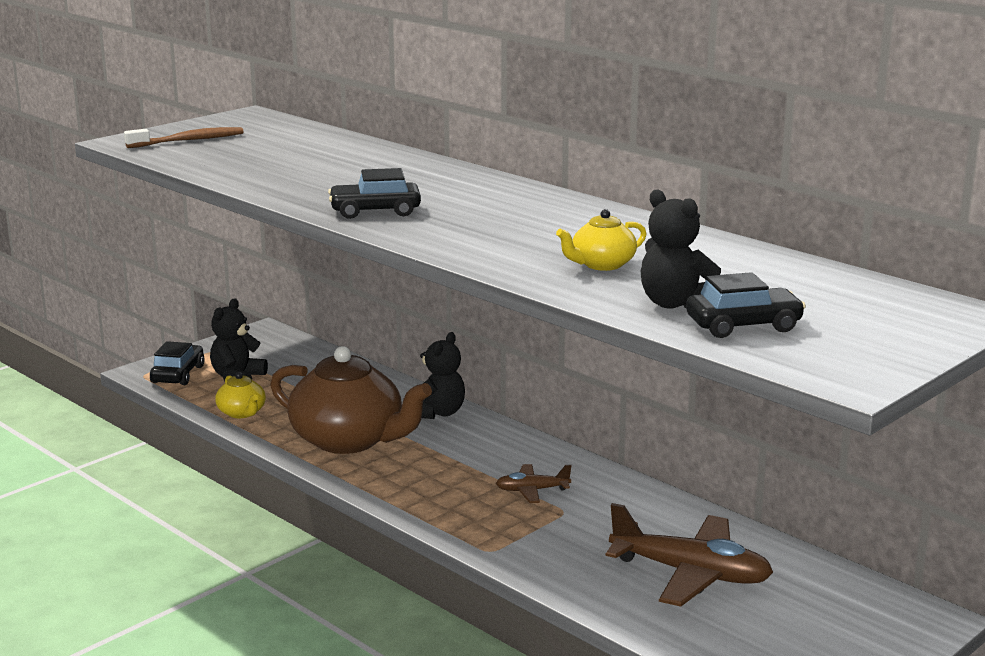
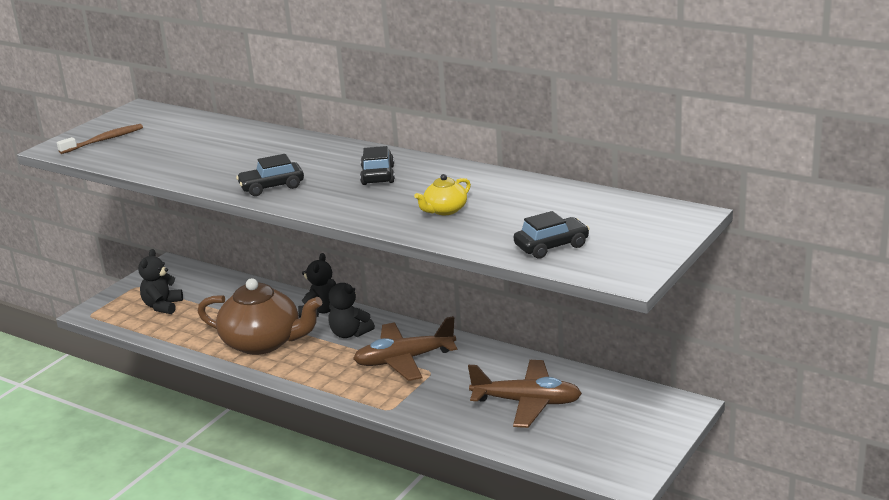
camera: 10 degrees left, 5 degrees up
(178, 374) = (116, 310): black car -> black car (378, 175)
(242, 413) = (177, 334): yellow teapot -> none
(532, 490) = (404, 360): brown plane -> brown plane, size x2.00
(675, 304) = (503, 235): black teddy bear -> black teddy bear (349, 333)

